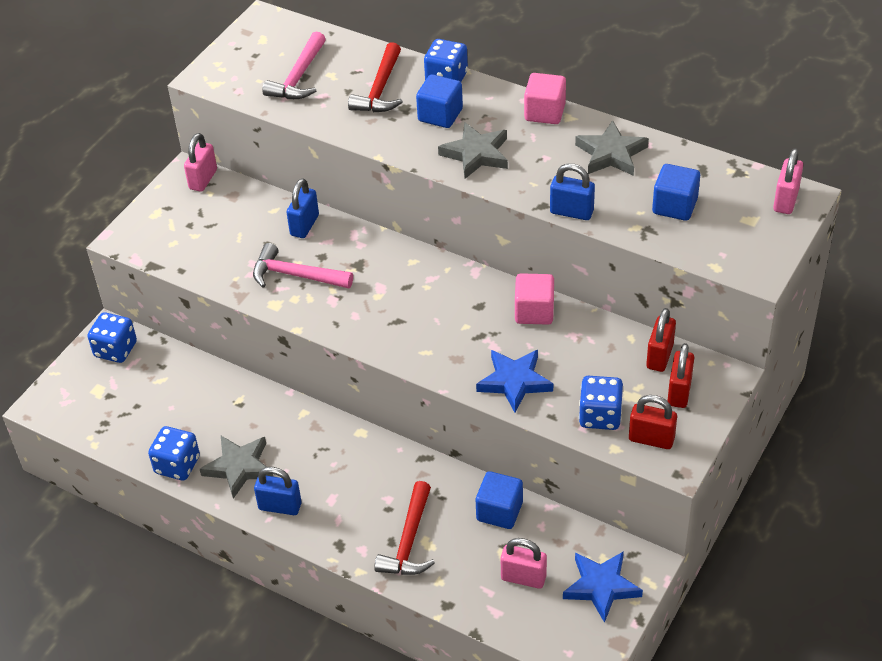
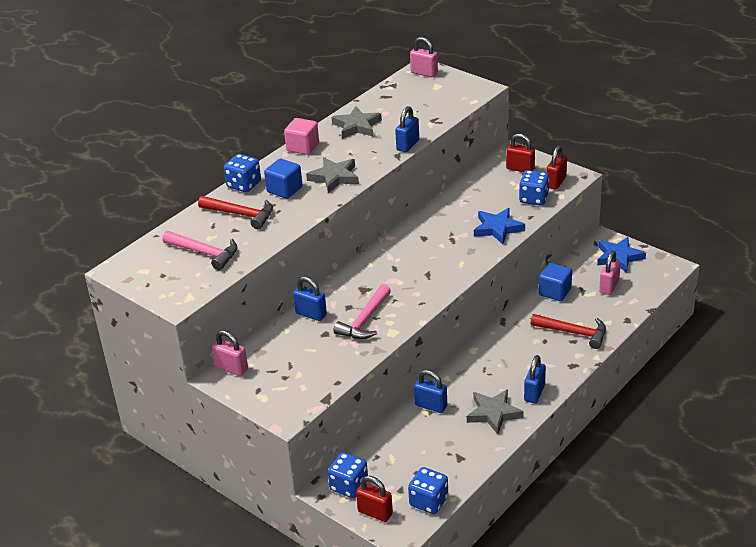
camera: 80 degrees left, 10 degrees down
(177, 465) = (484, 448): blue dice -> blue dice (428, 501)
(250, 403) = (431, 406): none -> blue padlock
(534, 312) = (436, 215): pink cube -> none
(659, 356) = (489, 172): red padlock -> red padlock (375, 512)
(674, 206) = (416, 109): blue cube -> none

